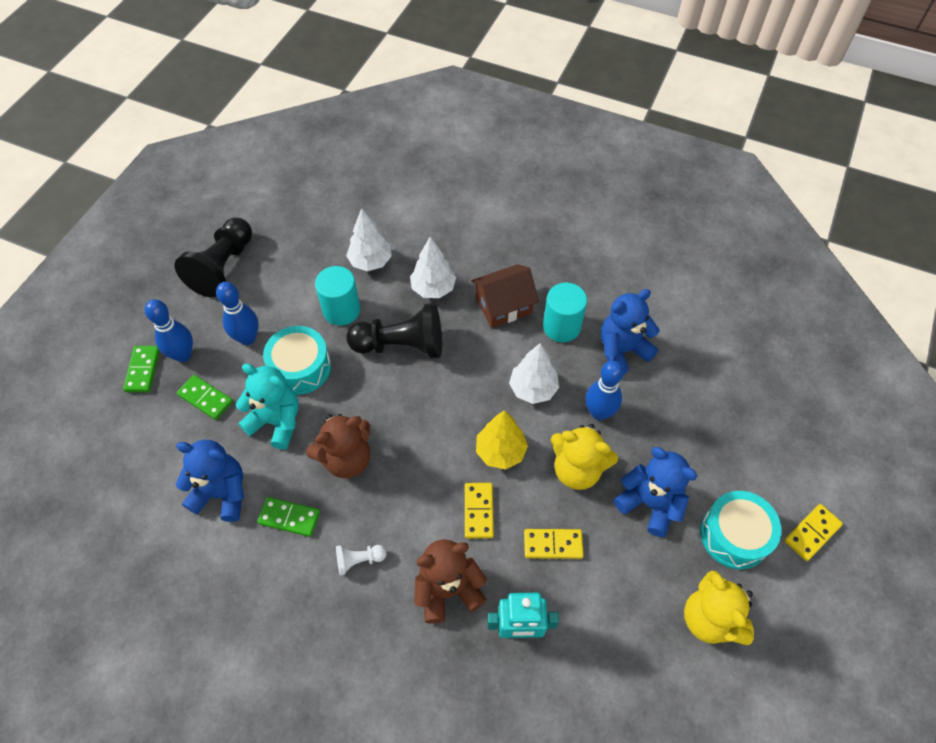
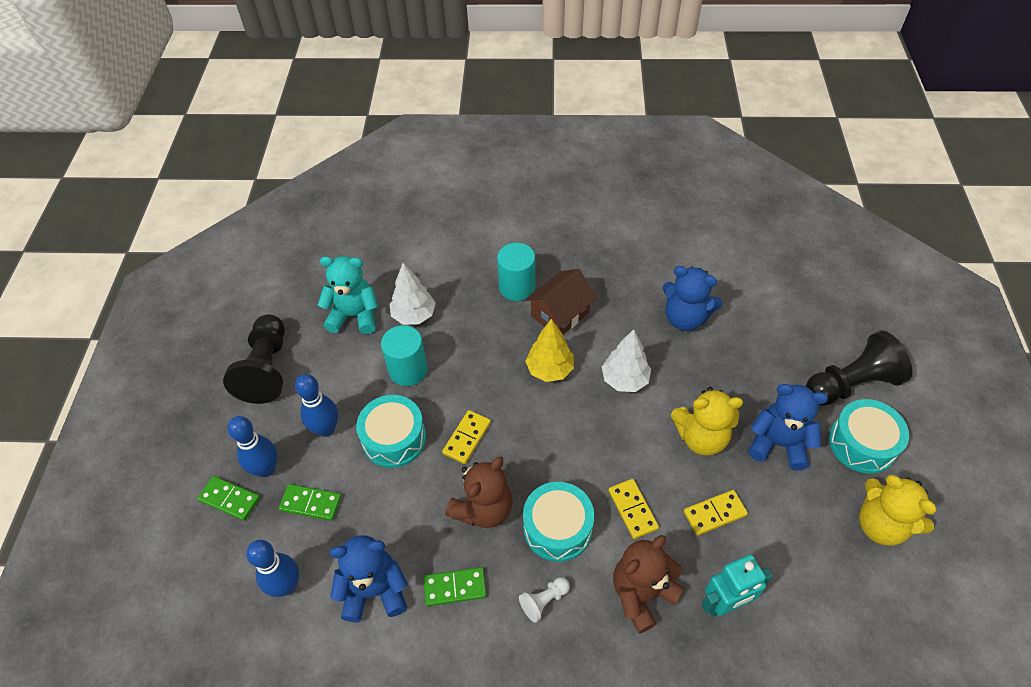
camera: 20 degrees left, 5 degrees down
(143, 370) = (229, 499): green domino -> green domino turned 45 degrees counterclockwise
(276, 421) = (395, 499): turquoise teddy bear -> turquoise teddy bear (354, 316)
(401, 345) = (483, 383): black pawn -> black pawn (851, 384)
(403, 501) = (557, 528): none -> turquoise drum
(433, 288) = (486, 320): white tree -> none
(500, 452) = (624, 447): yellow tree -> yellow tree (549, 369)
(561, 326) = (621, 315): turquoise cylinder -> turquoise cylinder (517, 287)
(599, 412) = (693, 379): blue bowling pin -> blue bowling pin (286, 585)
(622, 350) = (685, 318): blue teddy bear -> blue teddy bear turned 105 degrees counterclockwise
(812, 533) = (922, 417): yellow domino -> yellow domino (467, 438)

